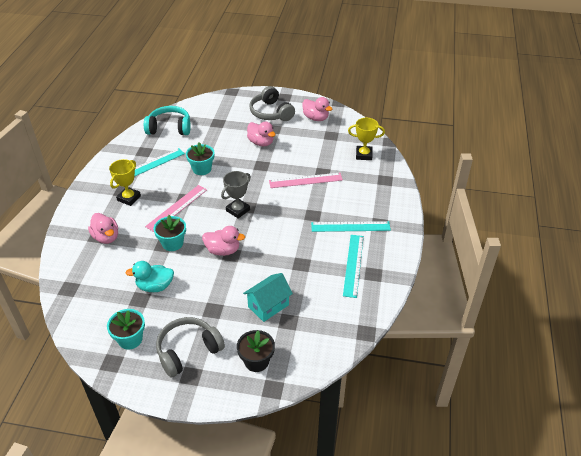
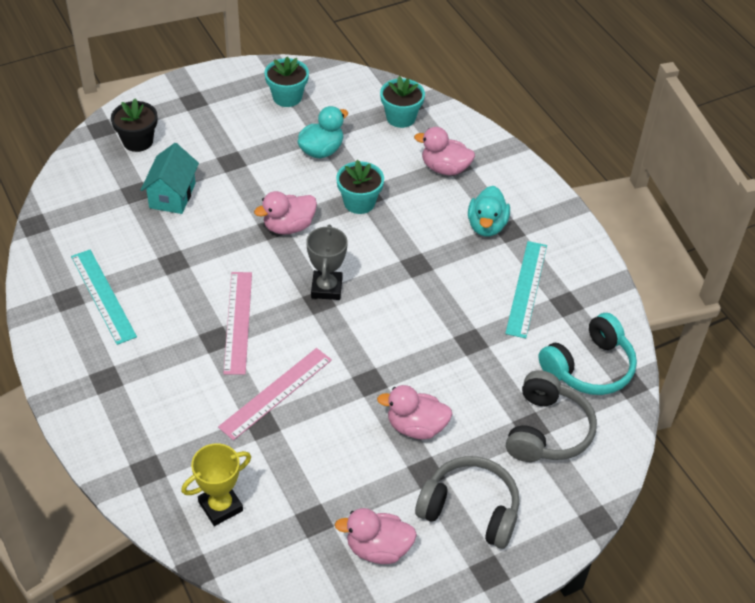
camera: 140 degrees right, 5 degrees up
(129, 198) = (486, 226): yellow trophy -> turquoise duck
(176, 208) = (410, 247): pink ruler -> pink ruler (238, 322)
(188, 351) = (217, 116): grey headphones -> grey headphones (547, 430)
(202, 169) = (448, 323): turquoise flower pot -> turquoise flower pot (401, 117)
(350, 227) = (146, 350): turquoise ruler -> none

